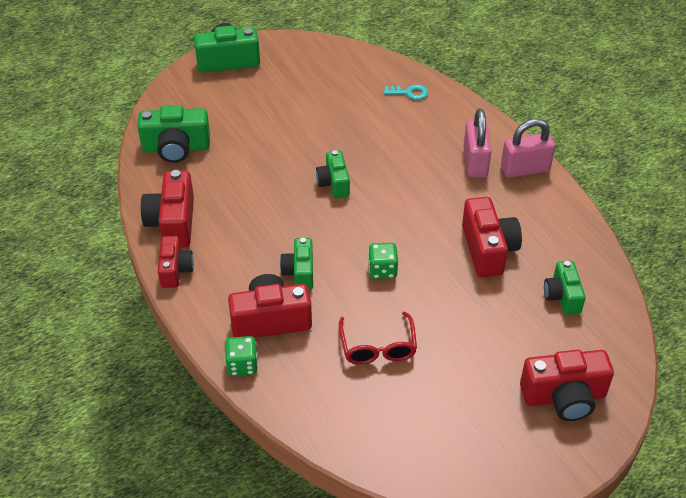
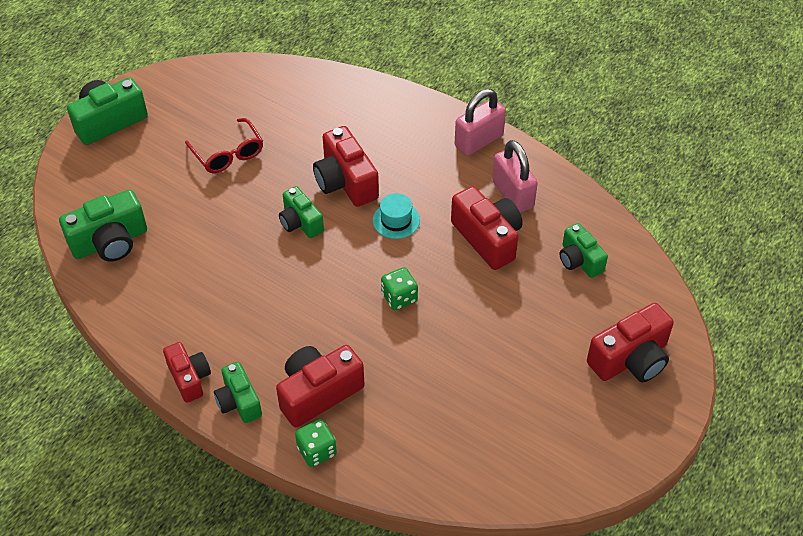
camera: 25 degrees left, 5 degrees up
(173, 223) = (156, 327): red camera -> red camera (345, 182)
(299, 272) = (319, 331): green camera -> green camera (239, 401)
(377, 346) = (437, 378): red glasses -> red glasses (228, 153)
(409, 93) = (322, 95): turquoise key -> none
(415, 208) = (396, 220): none -> turquoise hat
(475, 162) = (428, 150): pink padlock -> pink padlock (512, 194)

